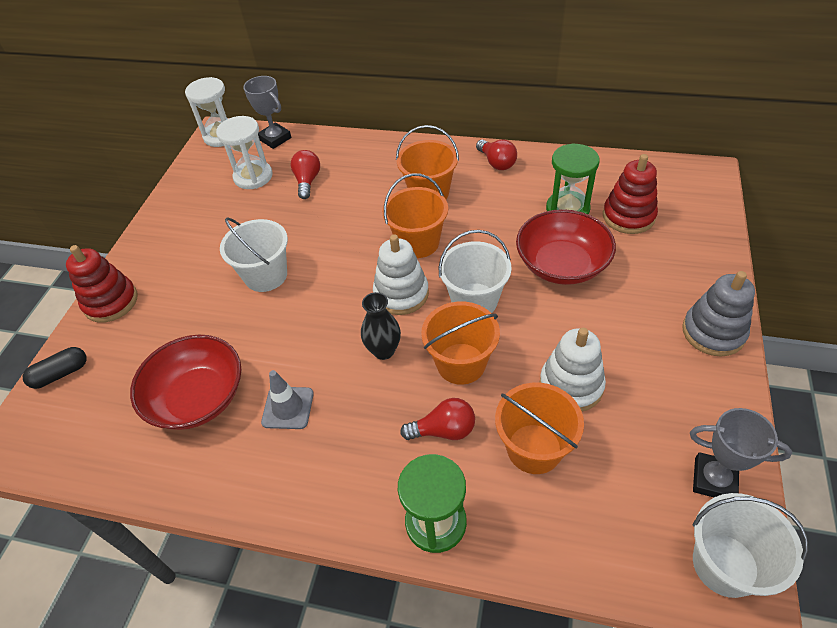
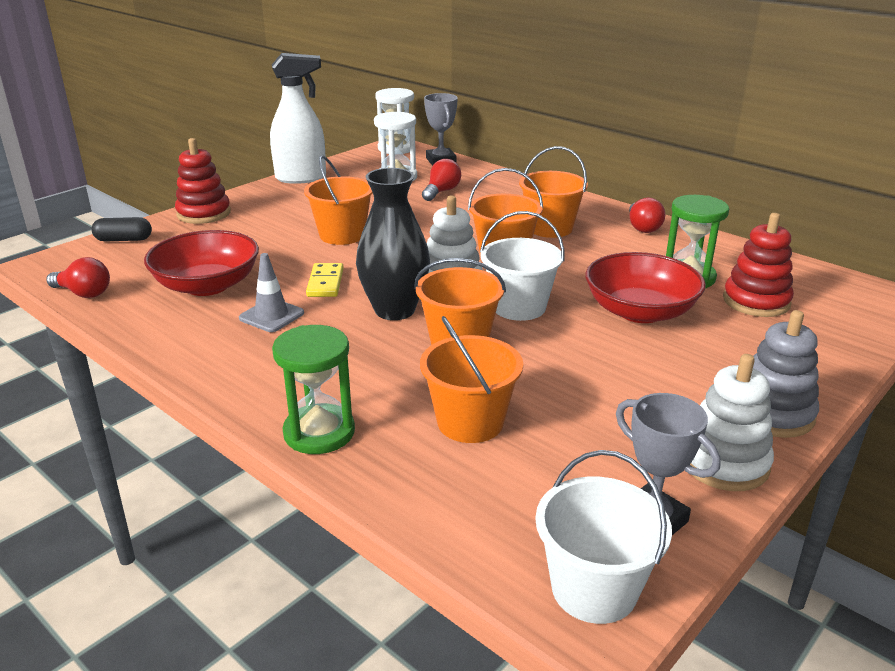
camera: 25 degrees right, 20 degrees down
(165, 212) = (301, 178): none -> white spray bottle
(266, 275) = (342, 235): white bucket -> orange bucket
(300, 344) = (325, 283): none -> yellow domino
(383, 350) = (394, 310): black vase -> black vase, size x1.65
(443, 430) = (394, 378): red light bulb -> red light bulb (83, 293)
(571, 385) = (558, 394): white stacking toy -> white stacking toy (724, 463)

